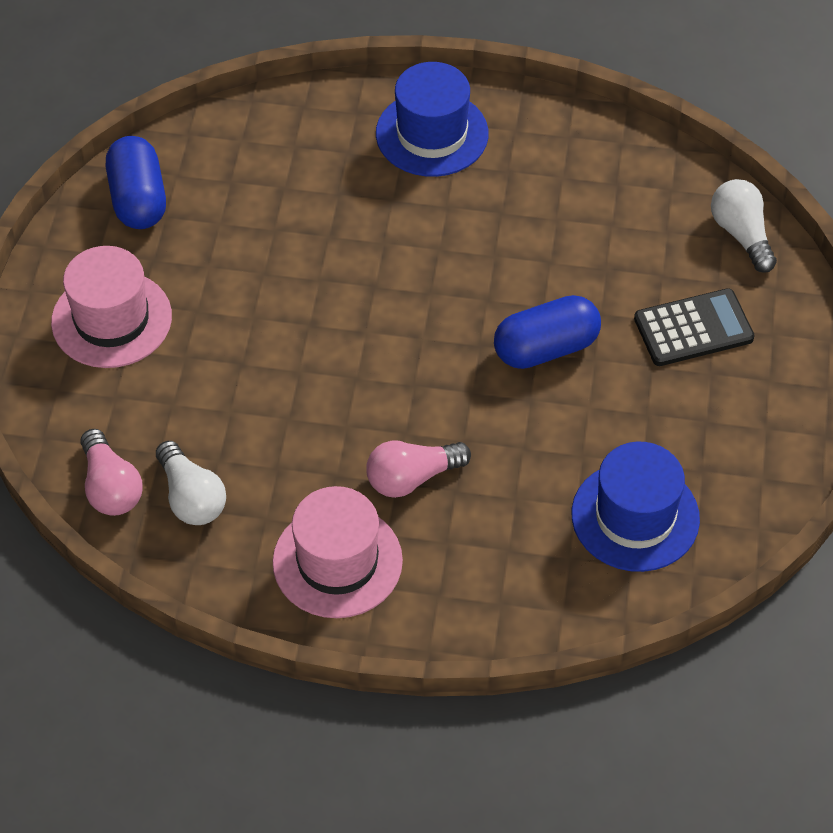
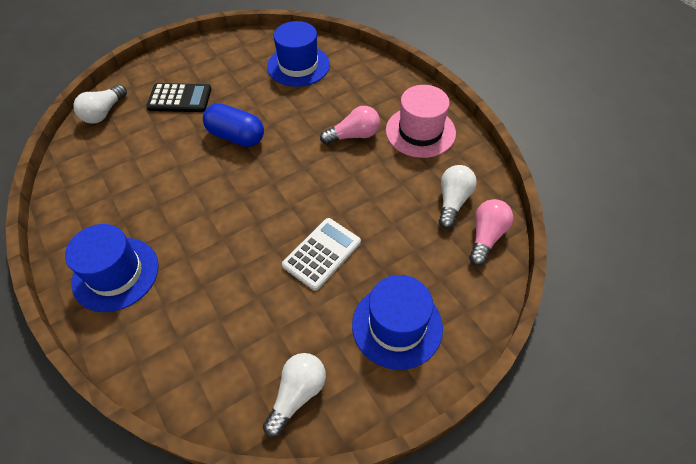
camera: 130 degrees left, 0 degrees up
(111, 319) = (397, 326): pink hat -> blue hat
(138, 199) = (297, 394): blue capsule -> white light bulb
(264, 316) = (322, 254): none -> white calculator
(412, 478) = (354, 135): pink light bulb -> pink light bulb turned 45 degrees counterclockwise
(693, 329) = (179, 98): black calculator -> black calculator turned 150 degrees clockwise

